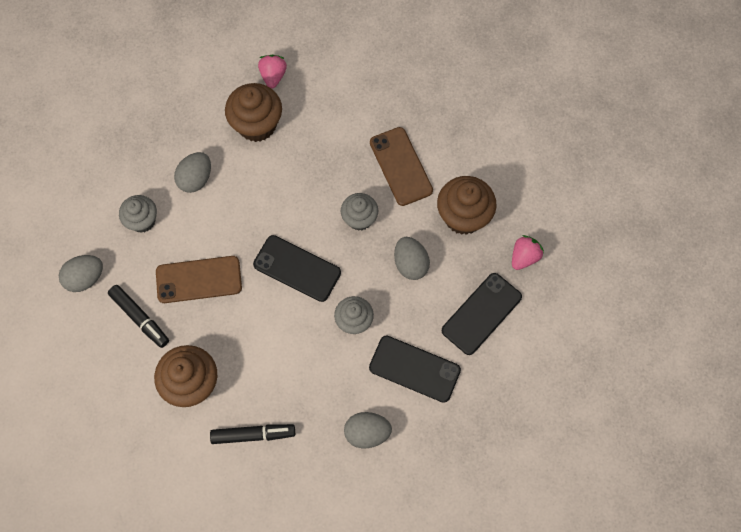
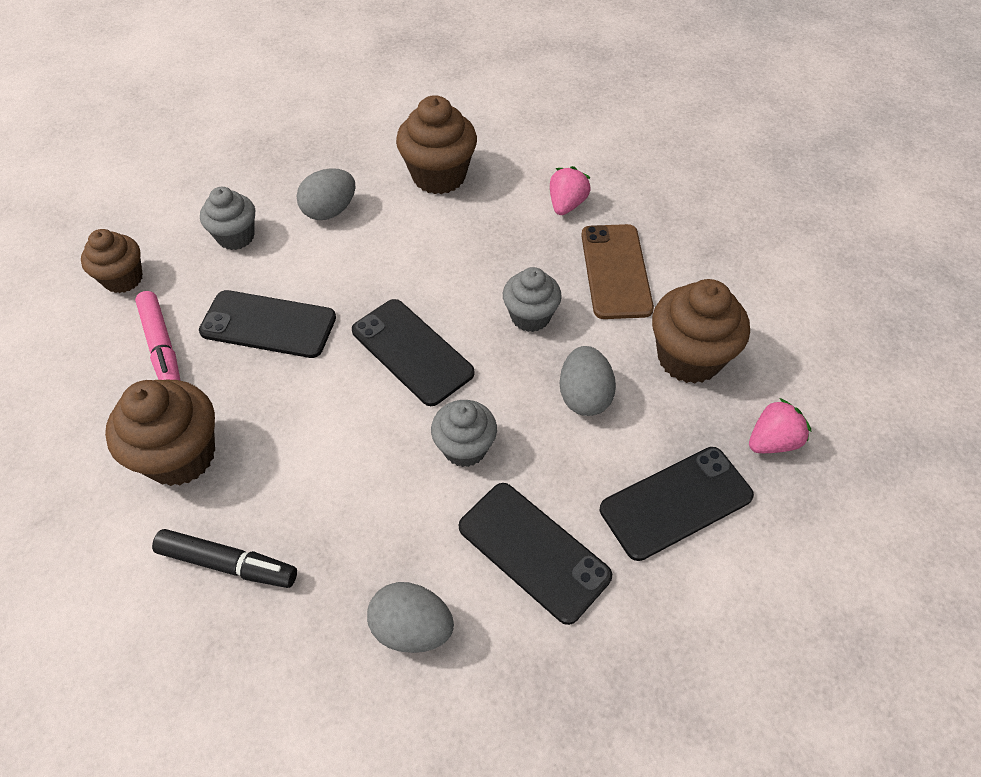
camera: 20 degrees right, 15 degrees down
(85, 278) = (123, 279): grey egg -> brown cupcake
(140, 318) = (162, 347): black marker -> pink marker
(199, 280) = (268, 325): brown phone -> black phone
(273, 76) = (484, 133): pink strawberry -> pink strawberry (566, 205)

